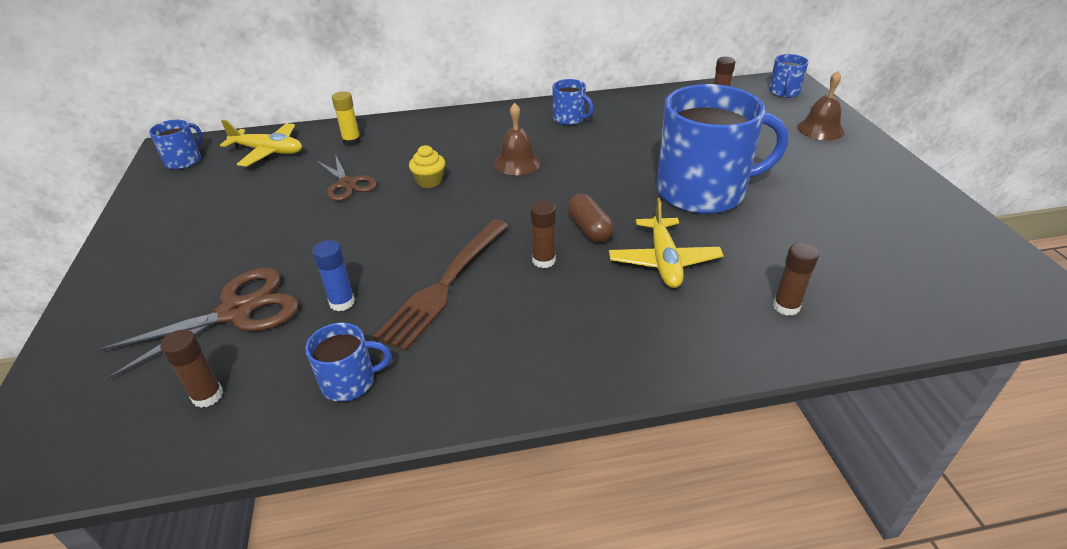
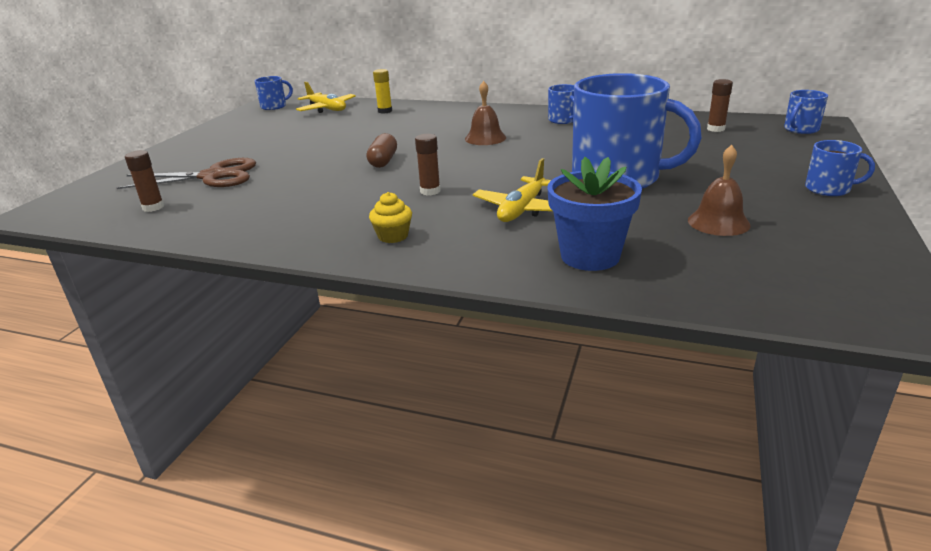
camera: 30 degrees right, 10 degrees down
(342, 302) = (274, 184): blue glue stick -> none
(347, 184) = (353, 131): brown scissors -> none
(350, 382) = (230, 220): blue mug -> blue mug (829, 189)
(429, 181) = (408, 138): yellow cupcake -> yellow cupcake (393, 236)
(445, 284) = (347, 189): brown fork -> none
(589, 229) = (488, 182): brown capsule -> brown capsule (383, 161)
(786, 307) = (590, 256): brown glue stick -> blue flower pot
(820, 129) = (803, 158): brown bell -> brown bell (718, 222)

